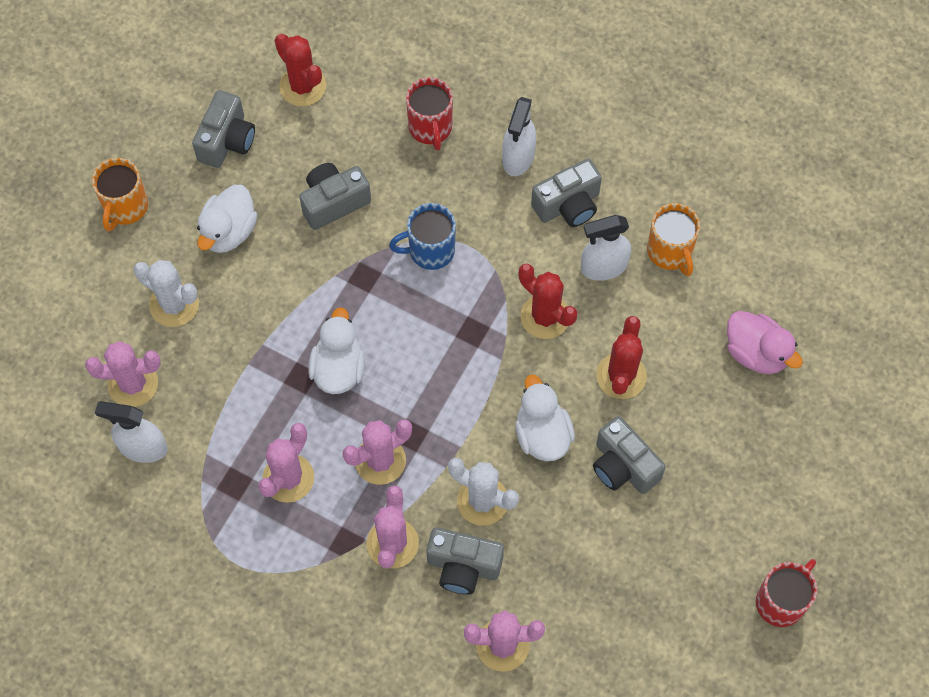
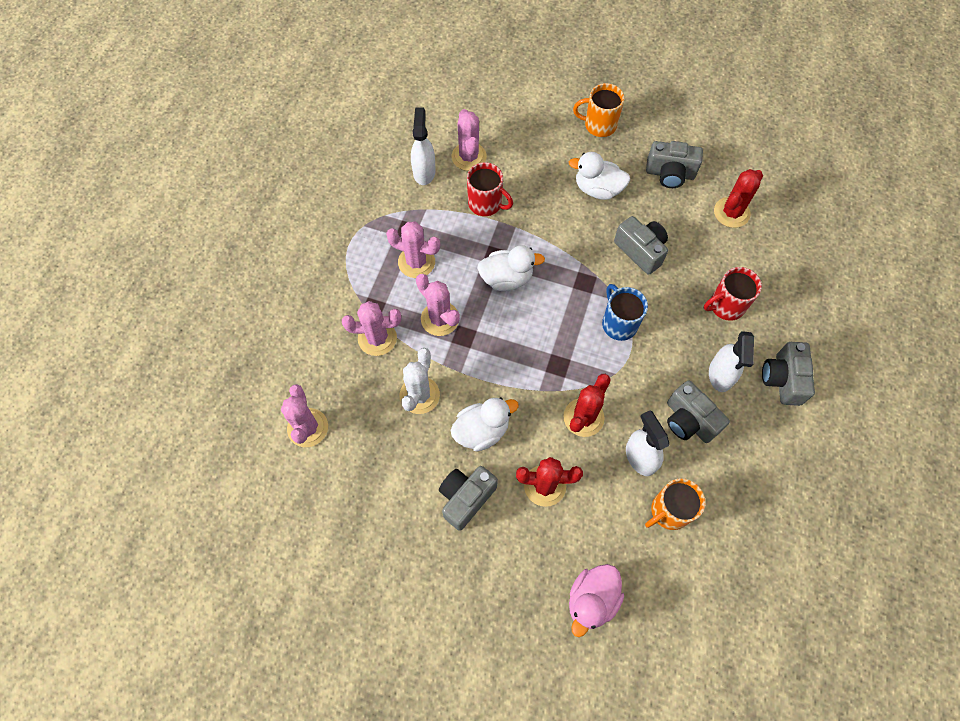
camera: 80 degrees right, 0 degrees up
(174, 305) = (533, 168): white cactus -> none
(463, 566) = (365, 390): grey camera -> grey camera (782, 379)
(518, 157) = (720, 375): white spray bottle -> white spray bottle turned 90 degrees counterclockwise
(781, 601) = (366, 649): red mug -> red mug (486, 204)

